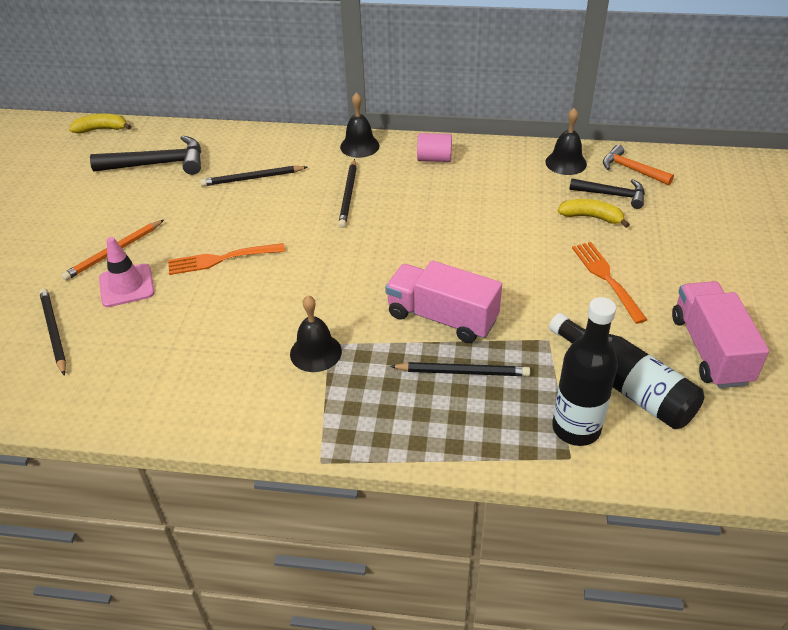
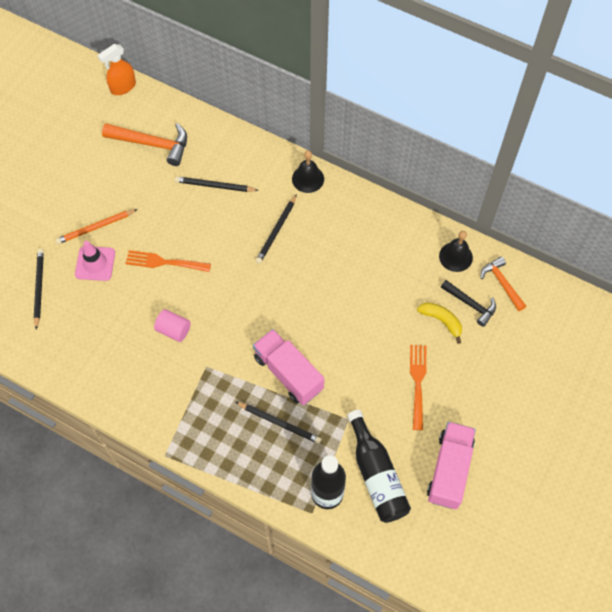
camera: 20 degrees right, 20 degrees up
(101, 129) = (123, 87): yellow banana -> orange spray bottle
(158, 164) = (152, 144): black hammer -> orange hammer
(315, 352) = (195, 370): black bell -> none
(434, 159) = (357, 214): pink cylinder -> pink cylinder (173, 330)

